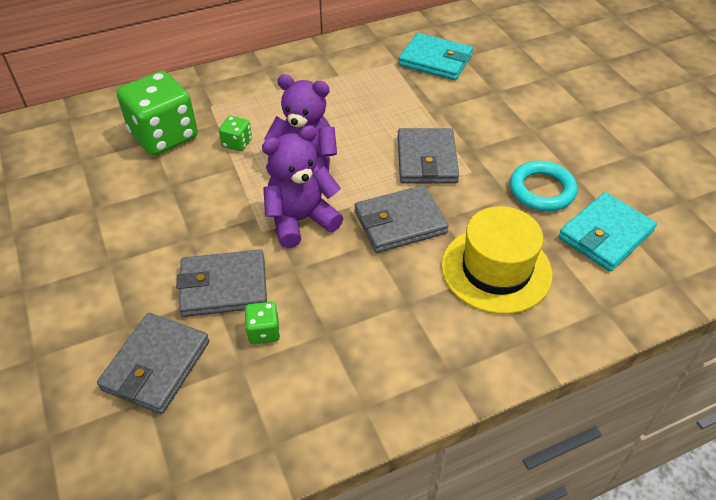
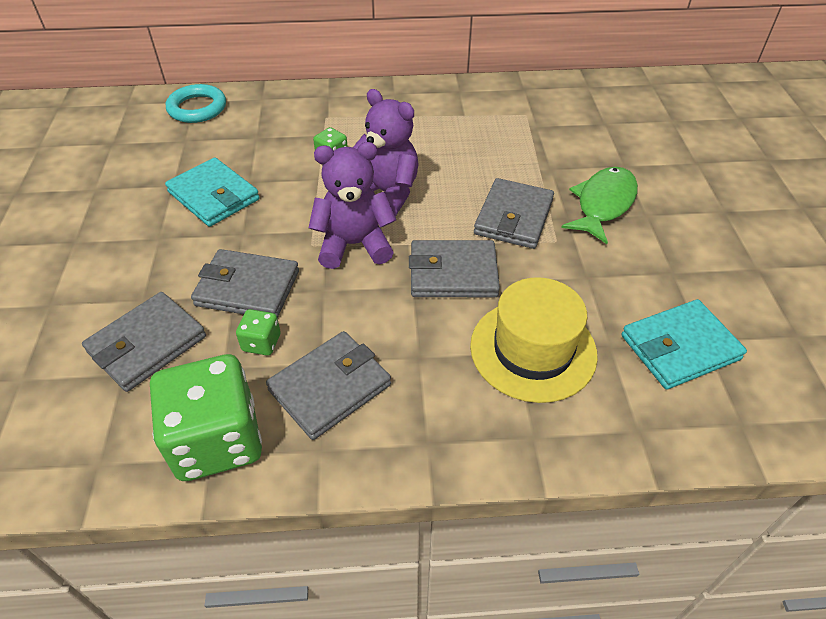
camera: 20 degrees right, 0 degrees up
(164, 136) = (269, 135): green dice -> green dice (217, 440)
(345, 352) = (330, 387): none -> grey wallet
(435, 60) = (573, 121): turquoise wallet -> turquoise wallet (214, 196)
(494, 130) = (603, 204): none -> green fish
(542, 190) = (627, 280): turquoise ring -> turquoise ring (197, 108)

